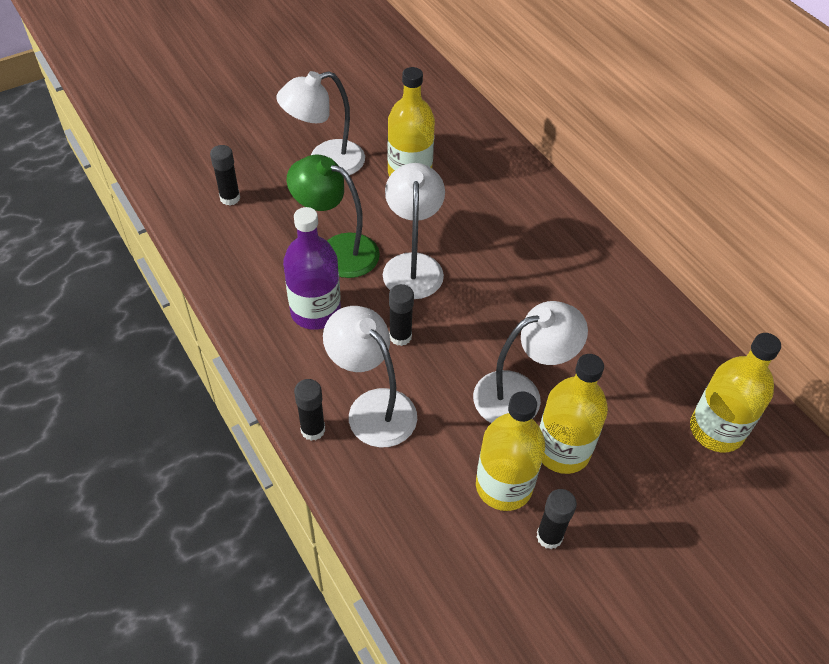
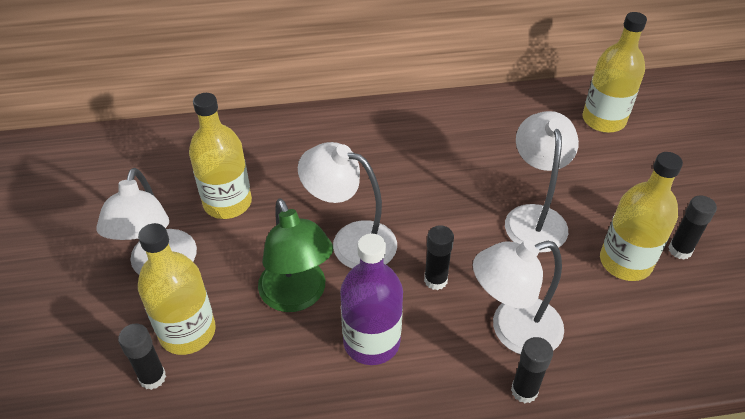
camera: 65 degrees left, 5 degrees down
(337, 250) = (297, 296): green lamp -> green lamp turned 75 degrees counterclockwise
(562, 450) = (599, 212): yellow bottle -> yellow bottle (187, 332)

